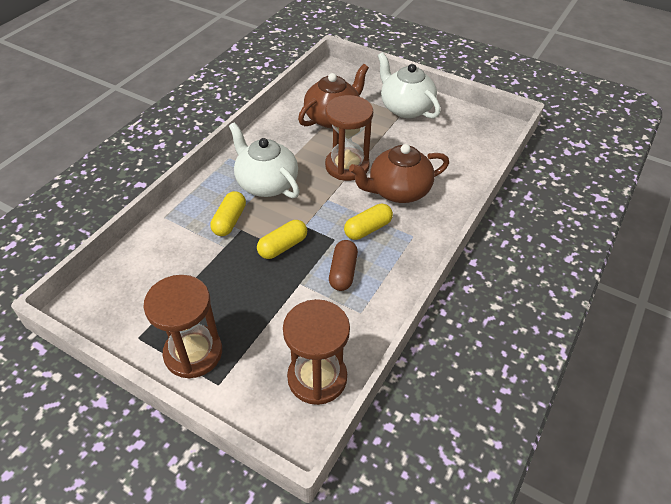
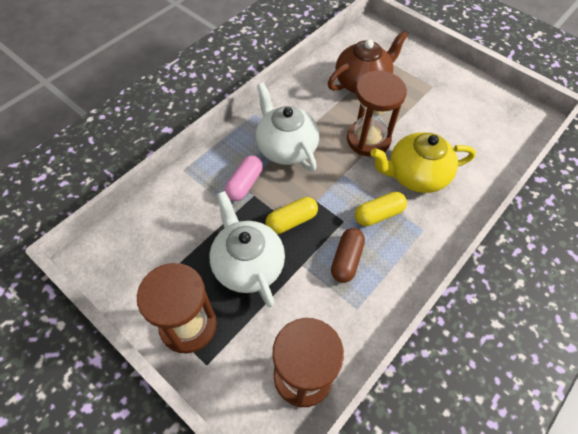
camera: 10 degrees right, 10 degrees up
(229, 221) = (244, 184): yellow capsule -> pink capsule
(398, 191) = (415, 175): brown teapot -> yellow teapot
(405, 108) = (437, 81): white teapot -> white teapot (247, 264)

